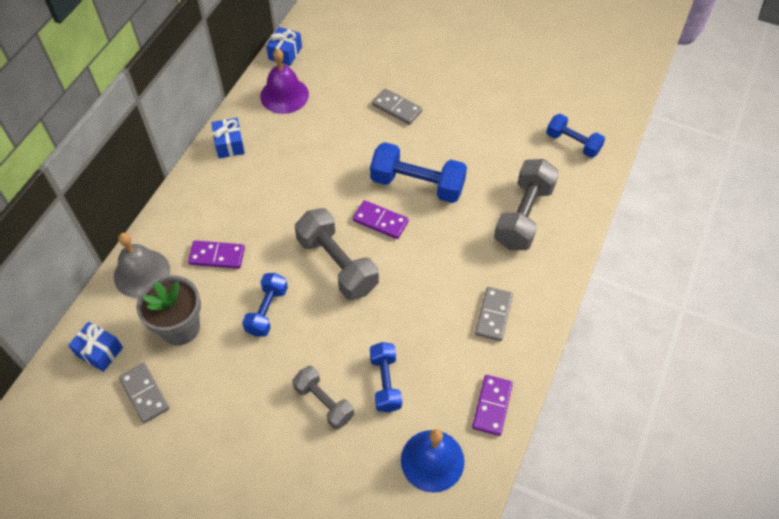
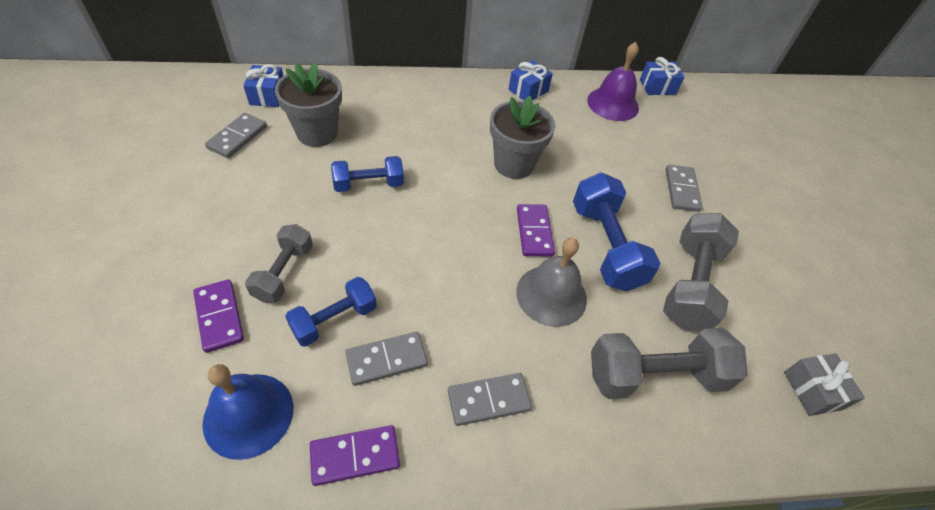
camera: 55 degrees right, 5 degrees down
(142, 273) = (358, 90): grey bell -> grey bell (551, 295)
(217, 256) = (406, 127): purple domino -> purple domino (219, 317)
(307, 199) = (513, 164): none -> grey flower pot
(337, 264) = (456, 217): grey dumbbell -> grey dumbbell (690, 284)
(434, 361) = (386, 359): none -> grey domino
(573, 143) = (812, 390): blue dumbbell -> grey gift

